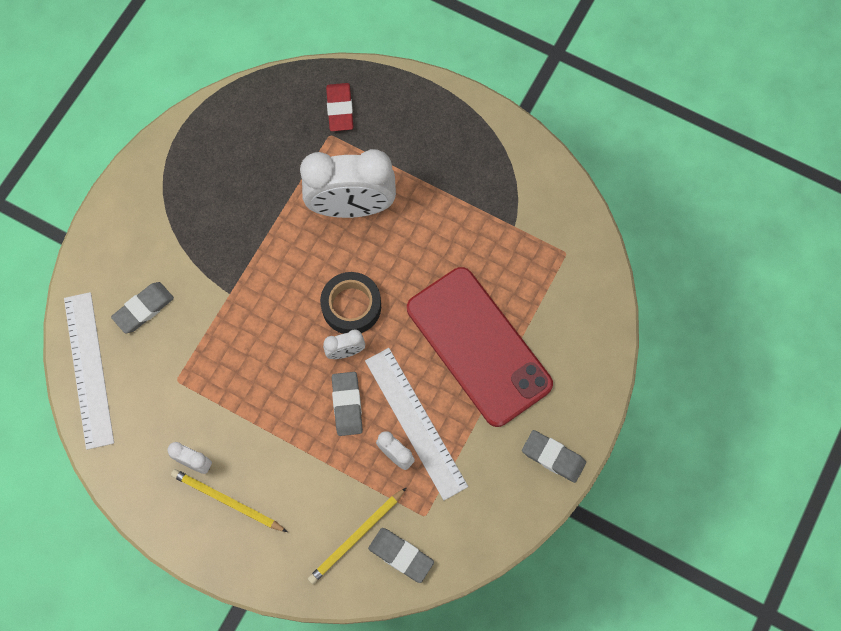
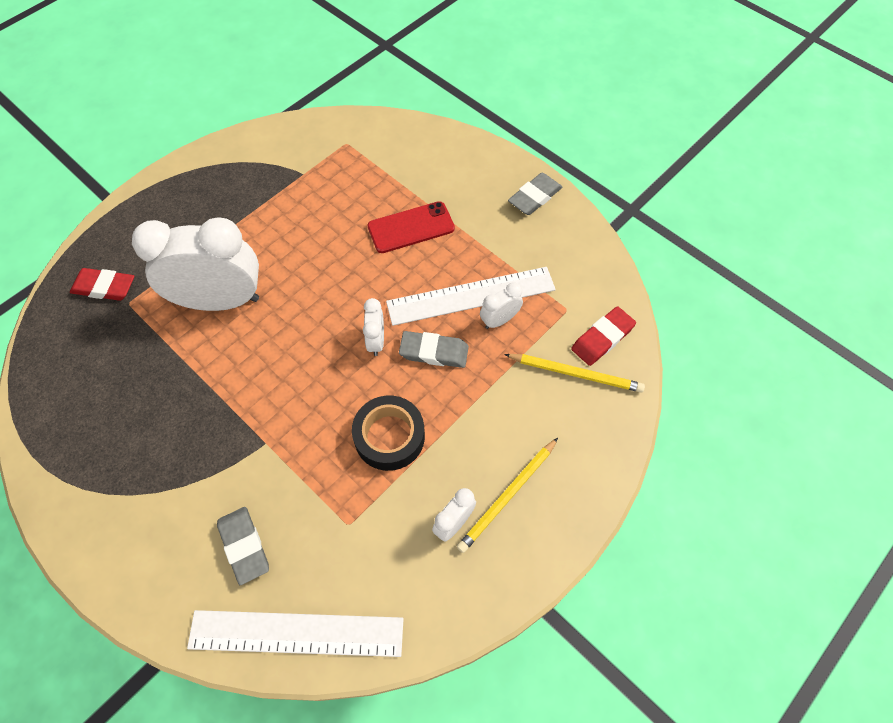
camera: 75 degrees left, 10 degrees down
(351, 207) = (220, 301): white clock -> white clock turned 105 degrees counterclockwise
(351, 306) = (329, 325): black tape -> black tape (389, 436)
(357, 536) = (575, 373): yellow pencil -> yellow pencil turned 45 degrees counterclockwise
(401, 555) = (602, 338): grey eraser -> red eraser
(479, 346) = (411, 227): red phone -> red phone, size x0.52

